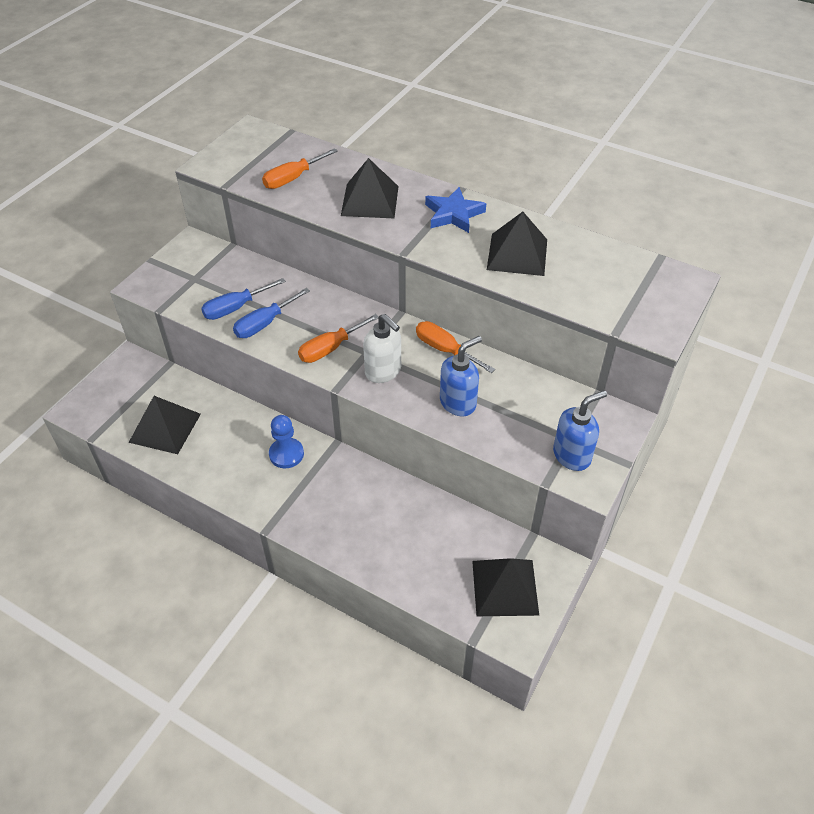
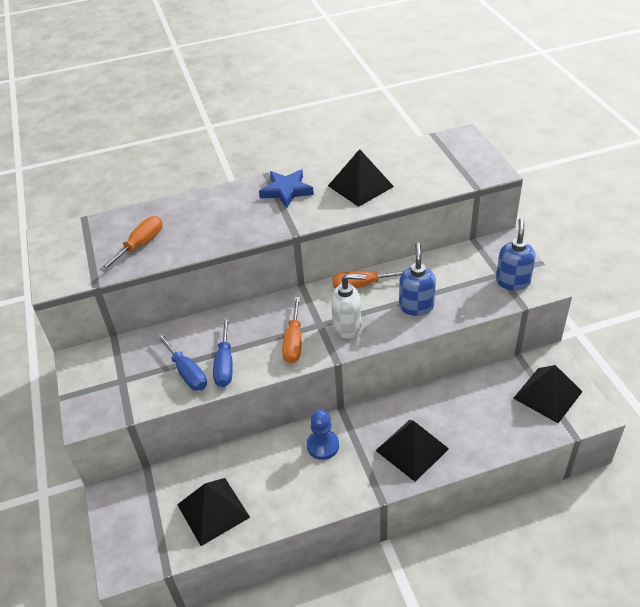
camera: 45 degrees left, 5 degrees down
(235, 308) = (187, 373): blue screwdriver -> blue screwdriver turned 45 degrees counterclockwise
(292, 179) = (140, 245): orange screwdriver -> orange screwdriver turned 150 degrees counterclockwise
(370, 200) = (219, 220): black pyramid -> black pyramid (412, 449)

